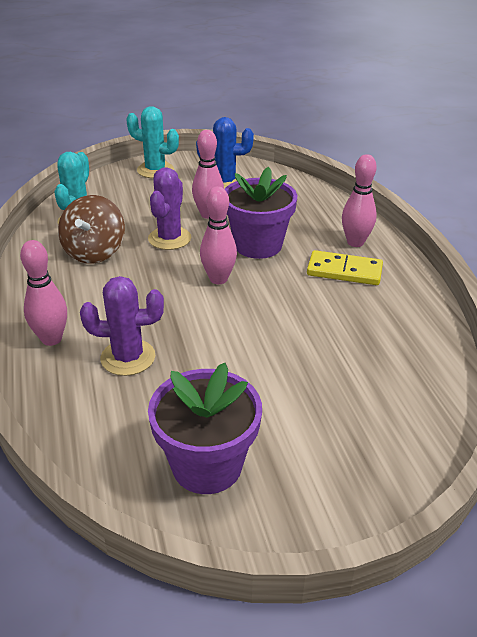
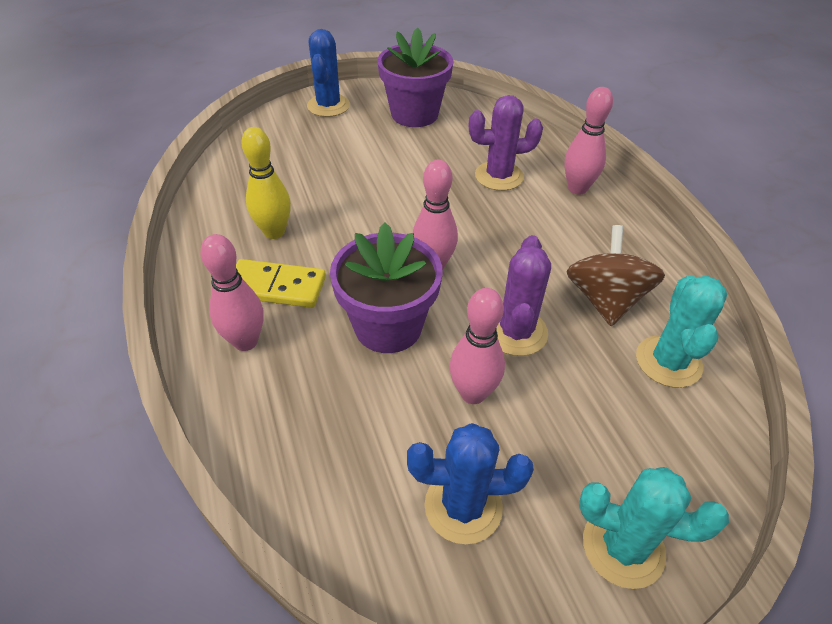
camera: 175 degrees right, 10 degrees up
(338, 492) = (328, 106): none -> blue cactus
(359, 311) = (274, 232): none -> yellow bowling pin

